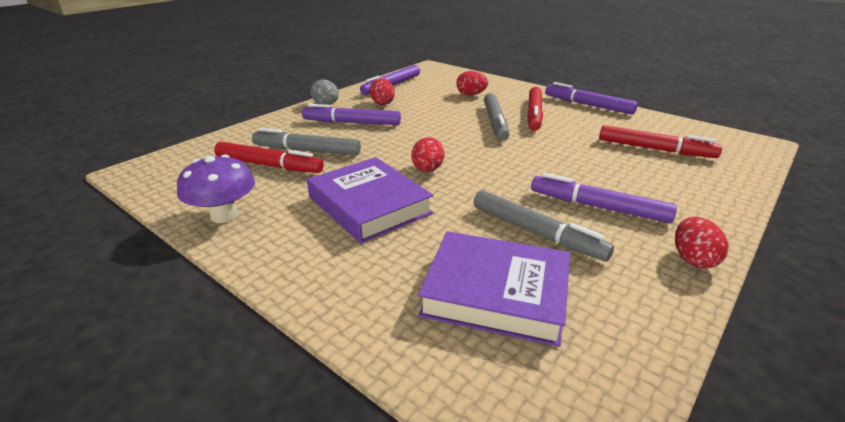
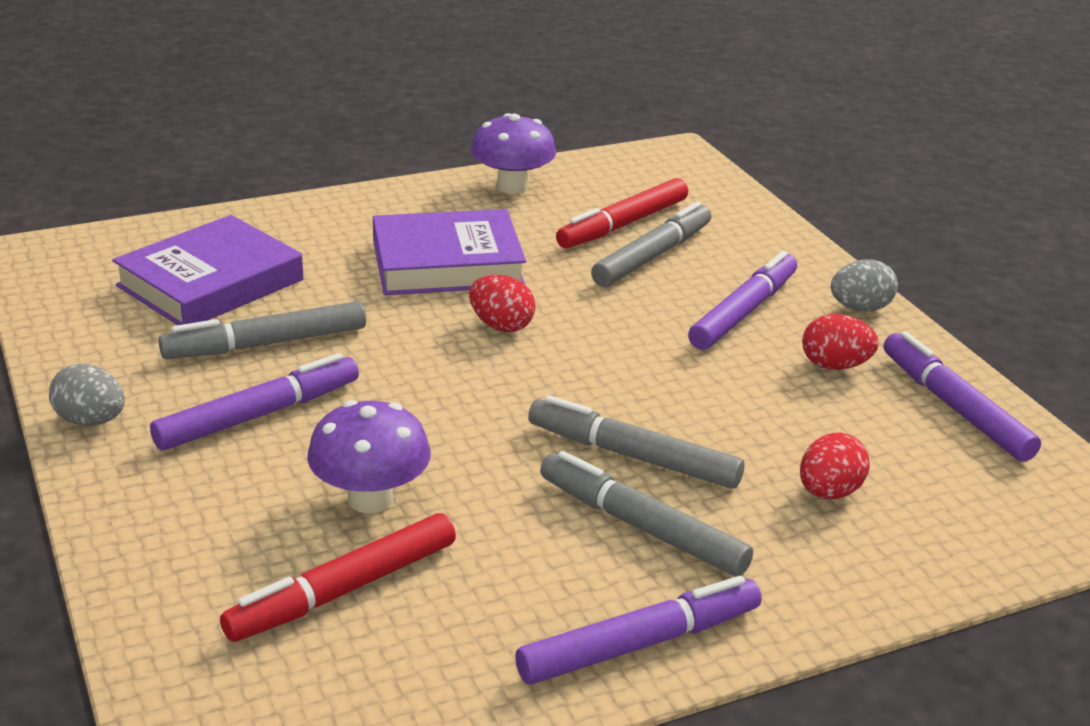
camera: 115 degrees right, 0 degrees up
(534, 114) = (641, 526): red marker -> grey marker
(603, 160) = (370, 499): none -> purple mushroom
(693, 259) = (91, 421): red egg -> grey egg

